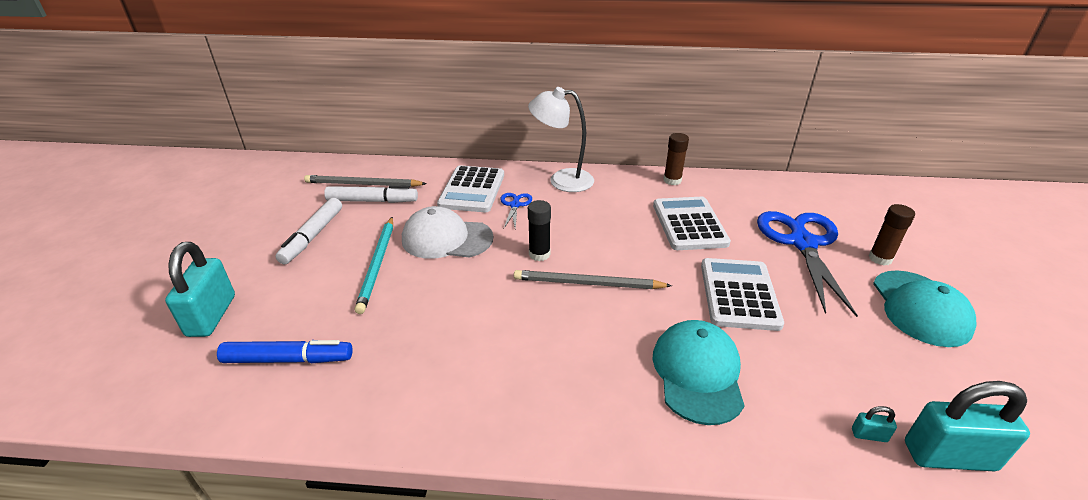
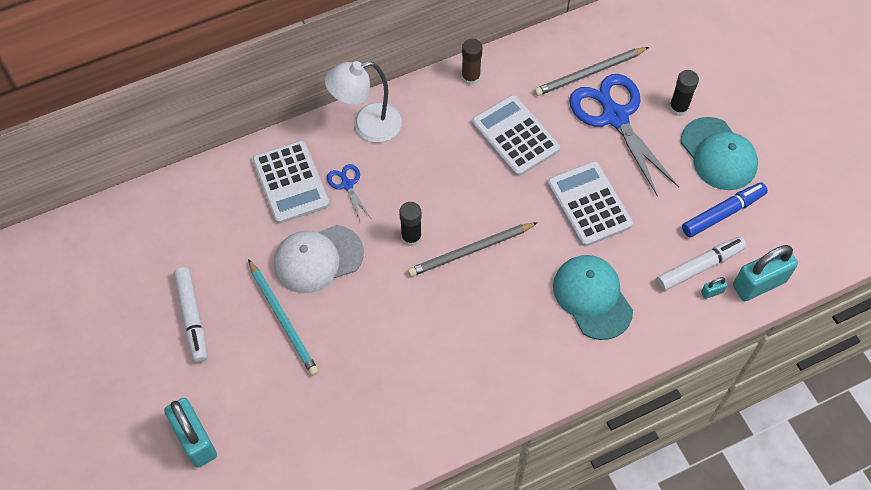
camera: 30 degrees left, 25 degrees up
(288, 359) = (299, 441): blue marker -> blue marker (723, 213)
(363, 184) = (173, 227): grey pencil -> grey pencil (589, 73)
(372, 201) = (206, 246): white marker -> white marker (699, 267)
(880, 258) = (678, 108): brown glue stick -> black glue stick

